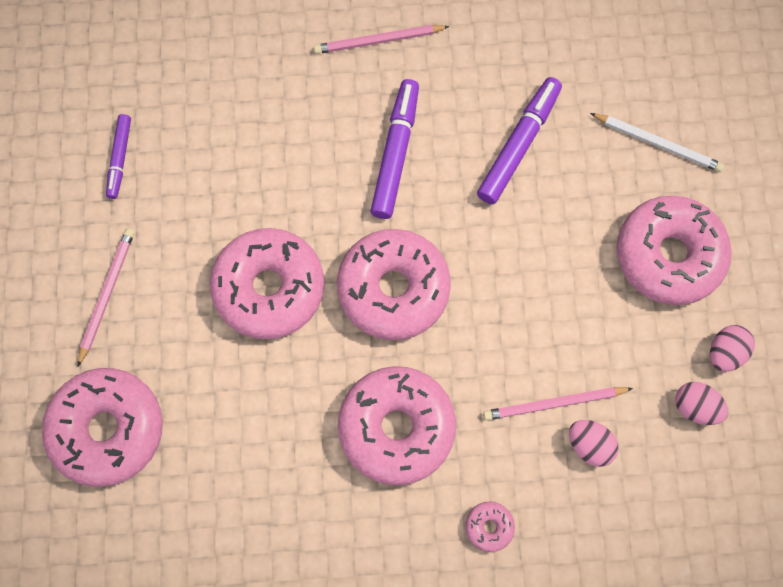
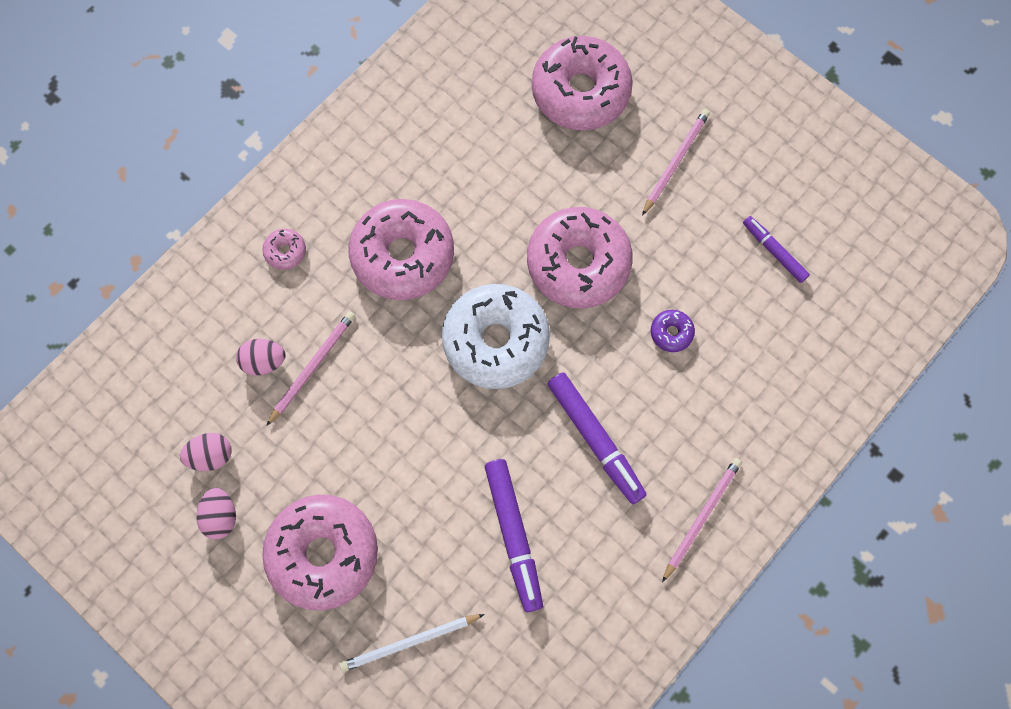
camera: 135 degrees right, 0 degrees up
(106, 295) = (675, 162): pink pencil -> pink pencil turned 120 degrees counterclockwise
(260, 173) = (671, 333): none -> purple donut
(393, 289) = (496, 341): pink donut -> white donut

